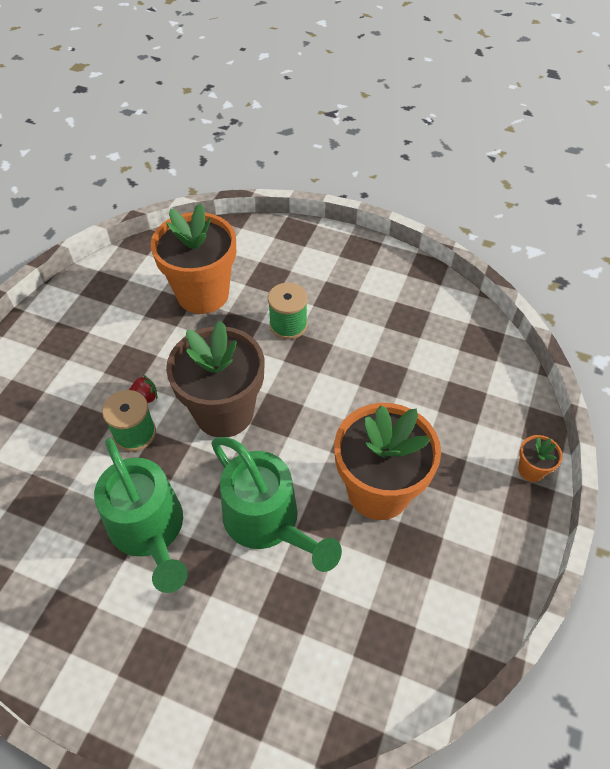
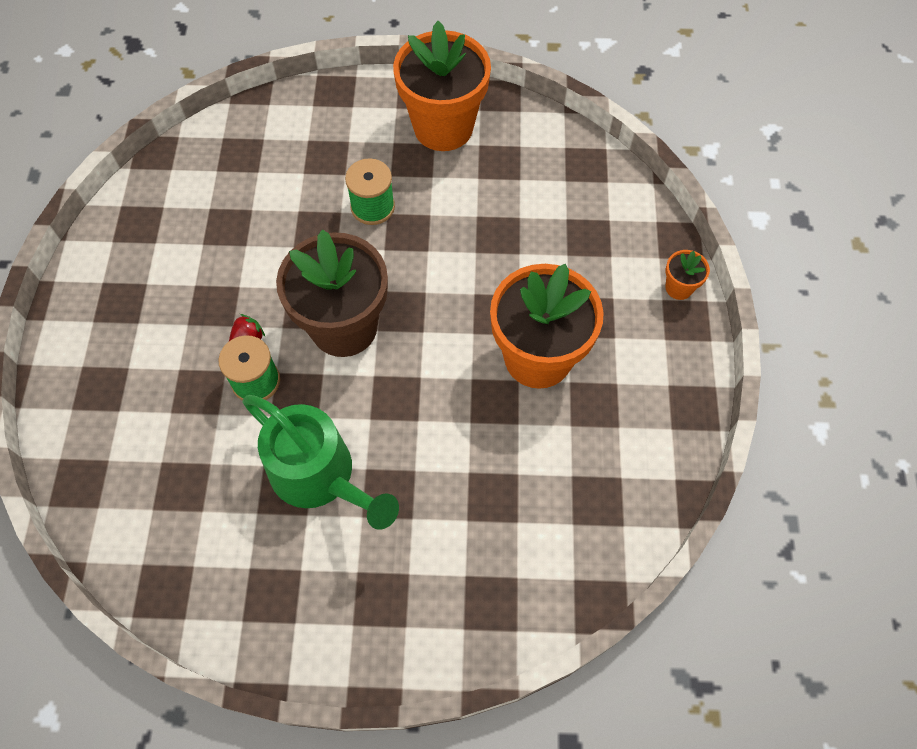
camera: 20 degrees left, 10 degrees up
(203, 294) = (260, 199): orange flower pot -> orange flower pot (443, 127)
(268, 522) = (439, 427): green watering can -> none

